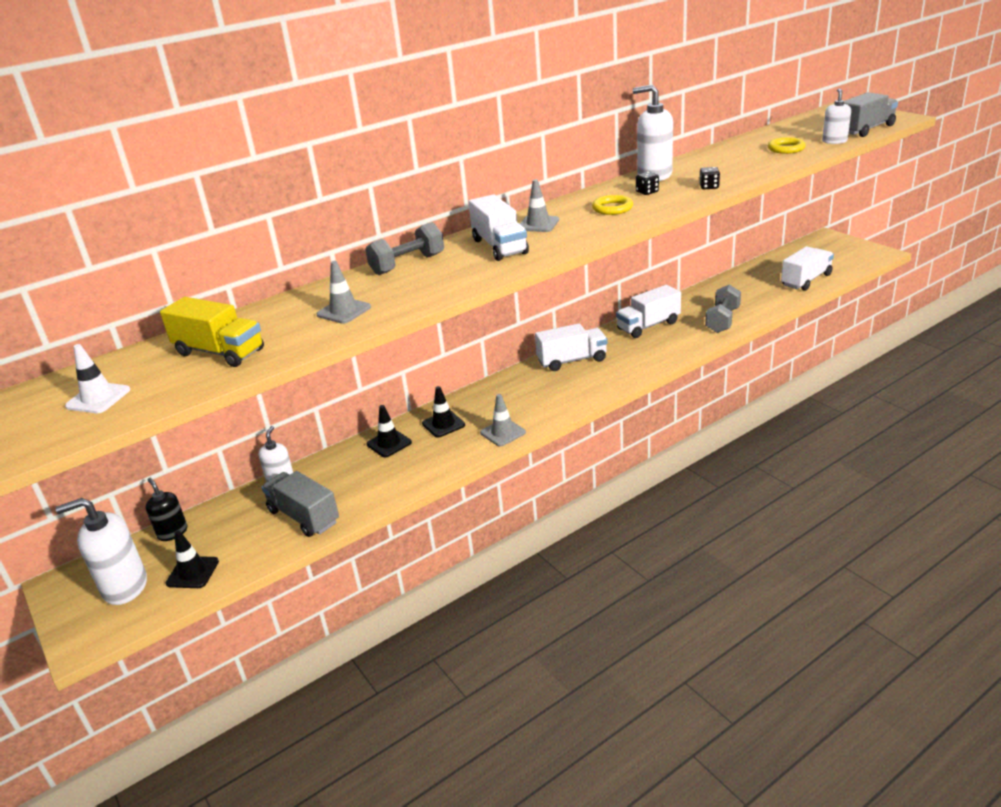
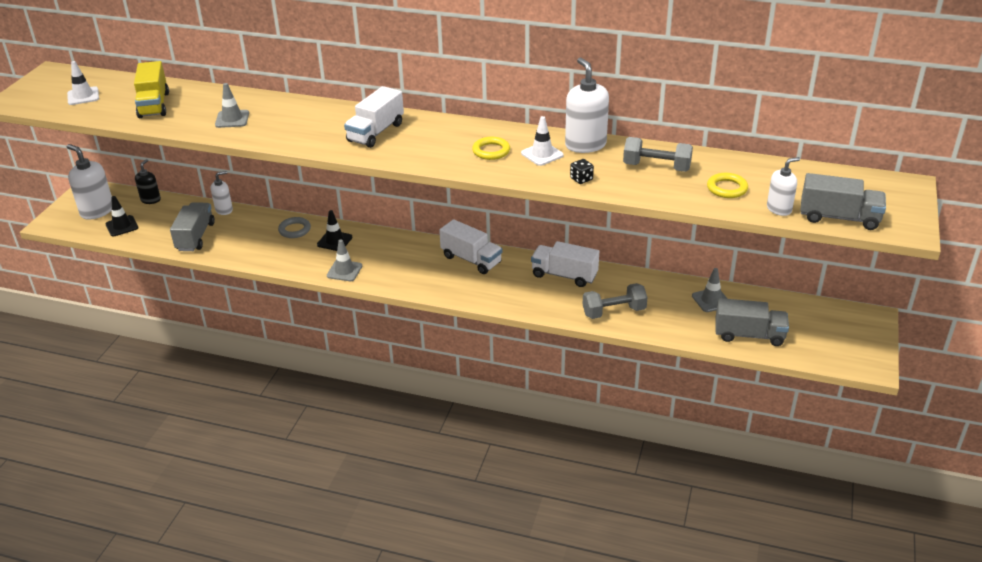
camera: 50 degrees right, 5 degrees up
(389, 443) = (294, 230): black traffic cone -> grey ring
(407, 264) = (318, 111): grey dumbbell -> grey dumbbell (656, 167)
(538, 224) = (431, 132): grey traffic cone -> grey traffic cone (711, 300)
(647, 192) = (542, 154): black dice -> white traffic cone
(806, 280) = (749, 335): white truck -> grey truck

